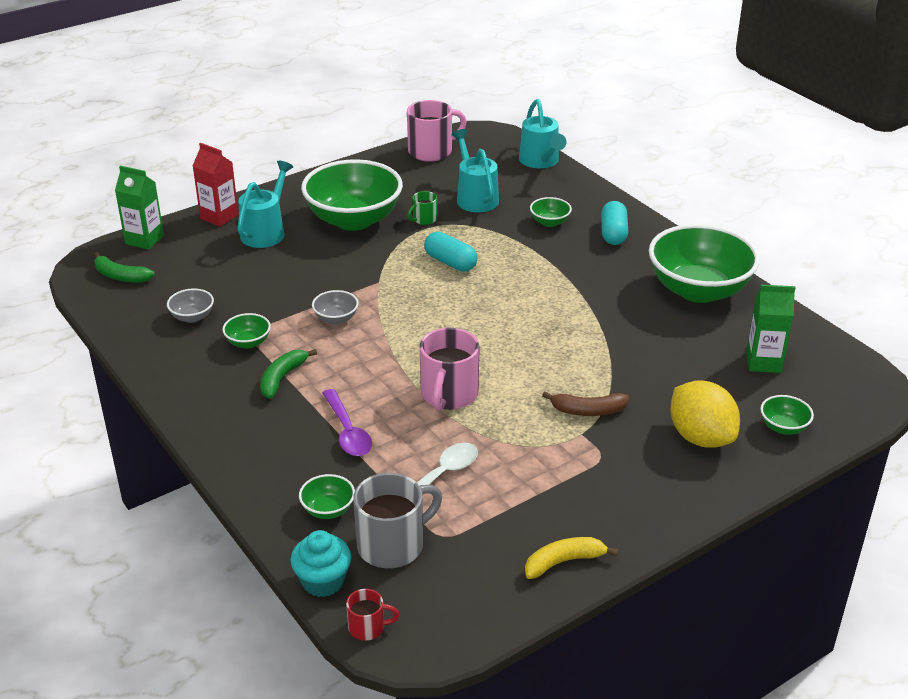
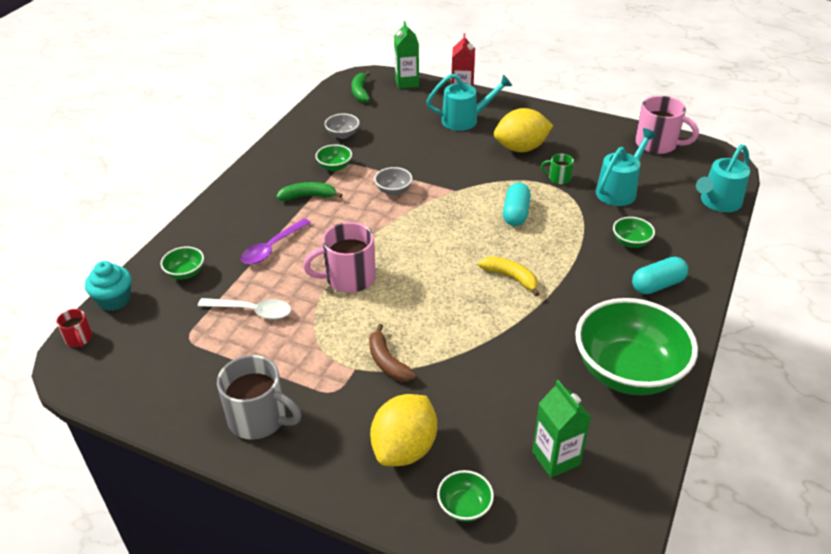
camera: 60 degrees right, 5 degrees up
(354, 220) = (521, 148): green bowl -> yellow lemon
(393, 545) = (166, 317): grey mug -> grey mug (259, 418)
(563, 562) = (193, 415): yellow banana -> yellow banana (511, 277)

